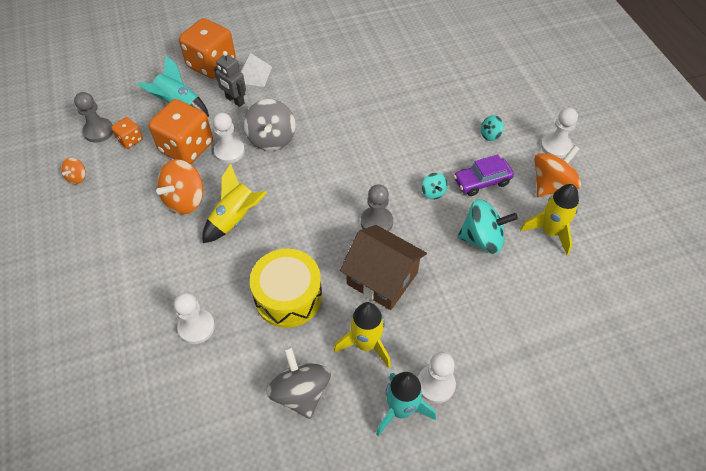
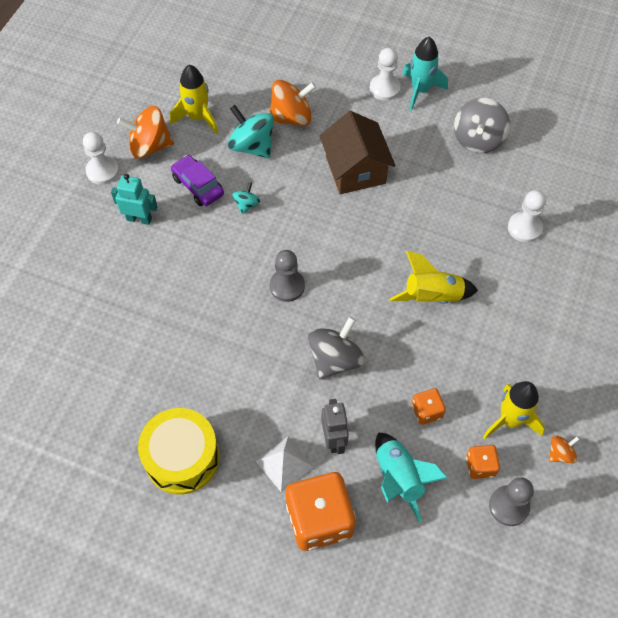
camera: 140 degrees left, 5 degrees up
(185, 200) = (466, 348): orange spinning top -> orange spinning top (291, 117)
(186, 147) = (426, 411): orange dice -> orange dice, size x0.48
(229, 151) = (387, 374): white pawn -> none
(288, 296) = (437, 204): yellow drum -> yellow drum (182, 458)
(366, 344) = (408, 138): yellow rocket -> yellow rocket (510, 420)
(376, 222) = (317, 213): grey pawn -> grey pawn (287, 286)
(482, 181) = (198, 186): purple car -> purple car turned 150 degrees counterclockwise
(490, 135) = (139, 219): turquoise spinning top -> turquoise robot

